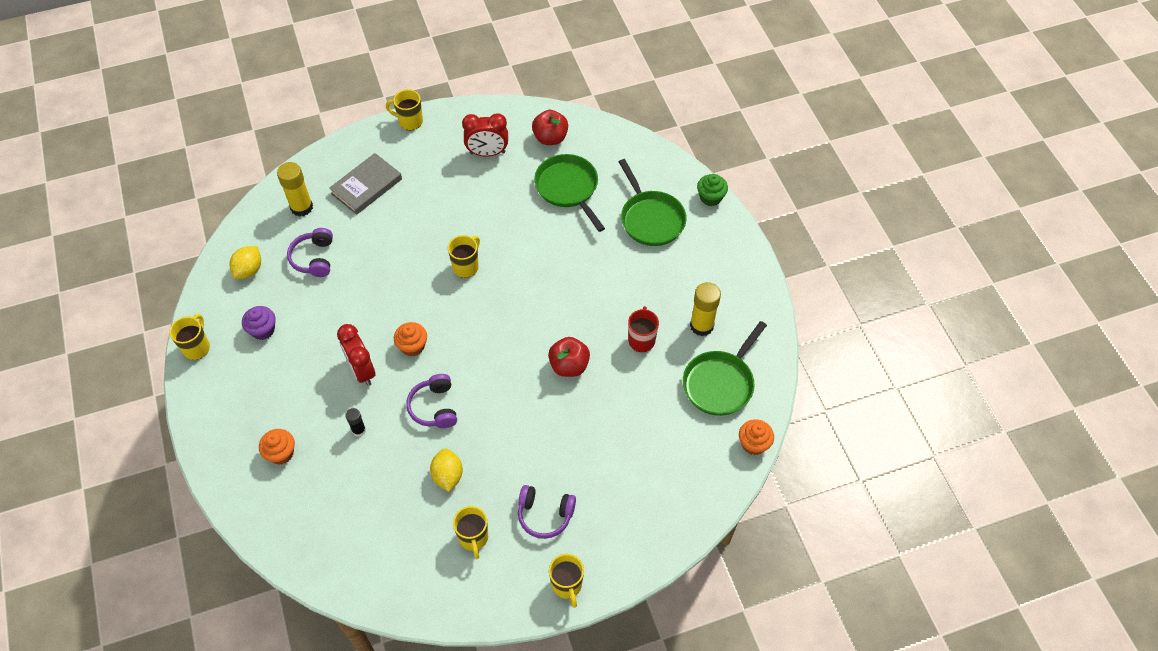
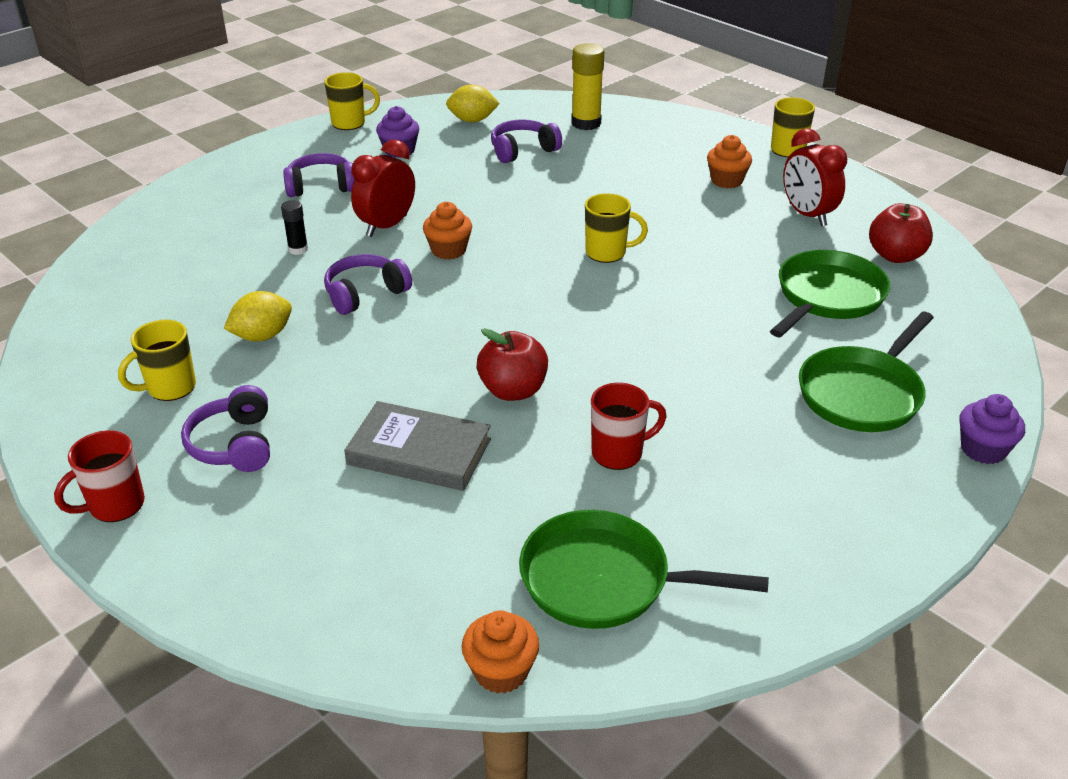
camera: 65 degrees right, 20 degrees down
(281, 453) = (238, 209): orange cupcake -> orange cupcake (726, 180)
(282, 393) = (321, 186): none -> purple headphones
(366, 186) = (658, 151): grey book -> grey book (419, 452)
(567, 585) = (115, 505): yellow mug -> red mug
(701, 326) = (706, 518): yellow glue stick -> none
(710, 197) = (983, 449): green cupcake -> purple cupcake

